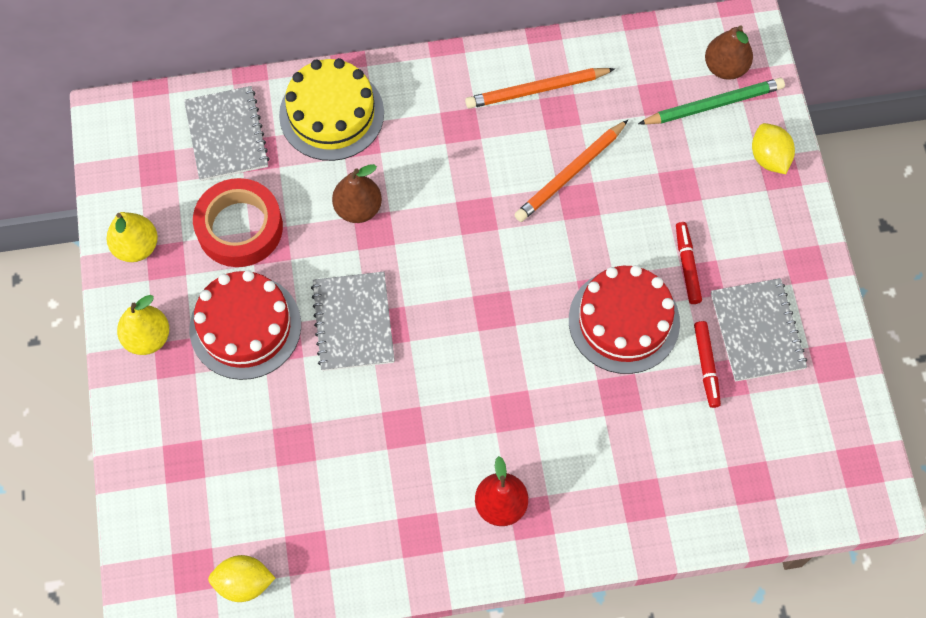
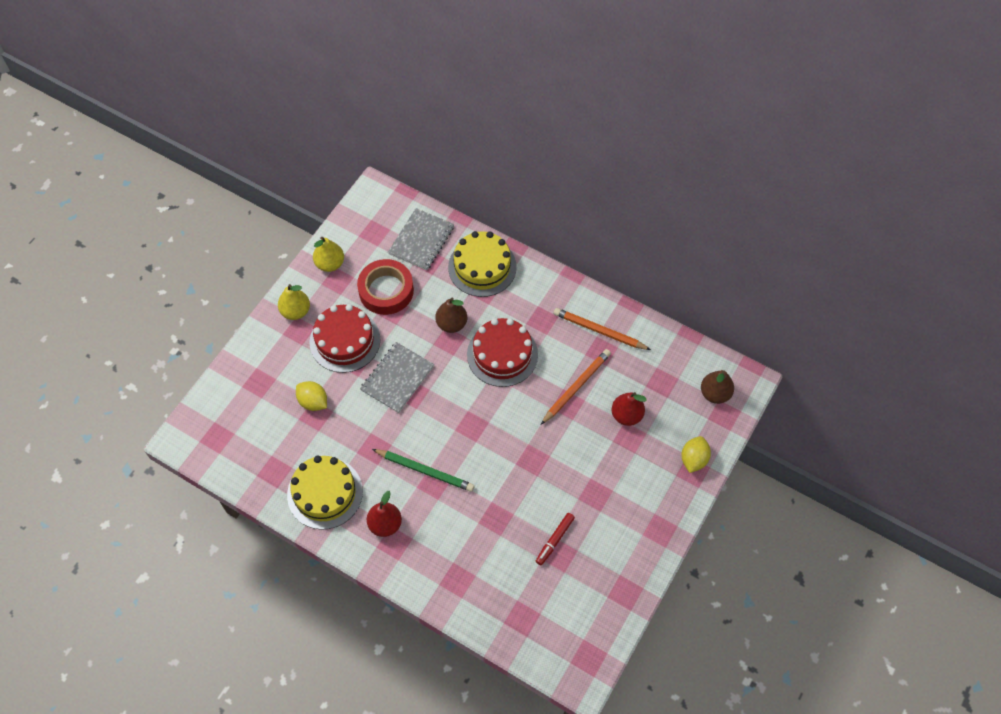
camera: 40 degrees right, 5 degrees down
(244, 583) = (233, 462): yellow lemon -> yellow lemon (313, 402)
(394, 527) = (325, 493): none -> yellow cake
(570, 173) = (576, 387): orange pencil -> orange pencil turned 135 degrees clockwise
(624, 321) = (533, 483): red cake -> red cake (502, 354)
(654, 164) = (626, 415): none -> red pear
(687, 265) = (594, 481): red marker -> none
(713, 104) = (689, 408): green pencil -> green pencil (425, 471)
(757, 331) = (599, 544): grey notebook -> none

